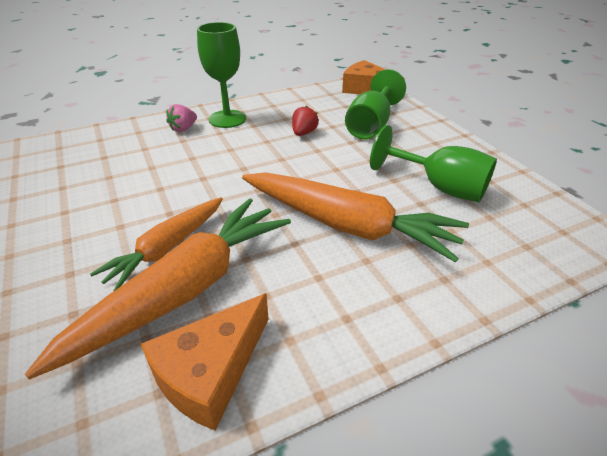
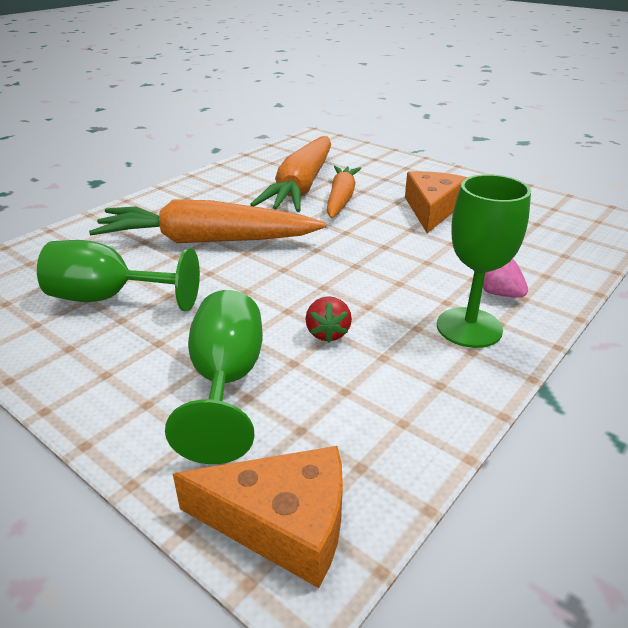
camera: 155 degrees right, 5 degrees down
(183, 129) = (500, 293): pink strawberry -> pink strawberry turned 60 degrees counterclockwise
(210, 371) = (253, 170): orange cheese -> orange cheese (432, 209)

